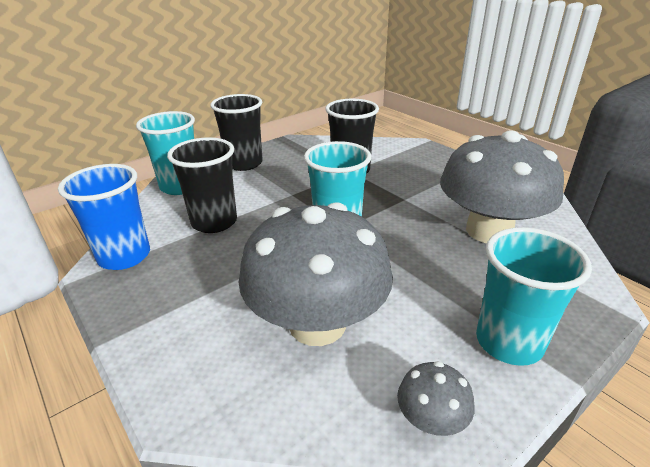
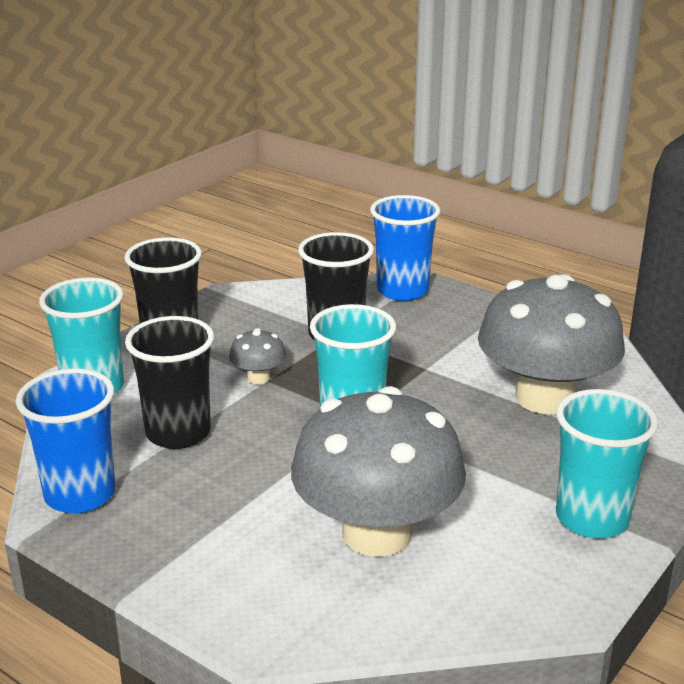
camera: 15 degrees left, 5 degrees down
(406, 148) = (402, 290): none -> blue cup
(431, 420) = (531, 601): grey mushroom -> grey mushroom (258, 378)

